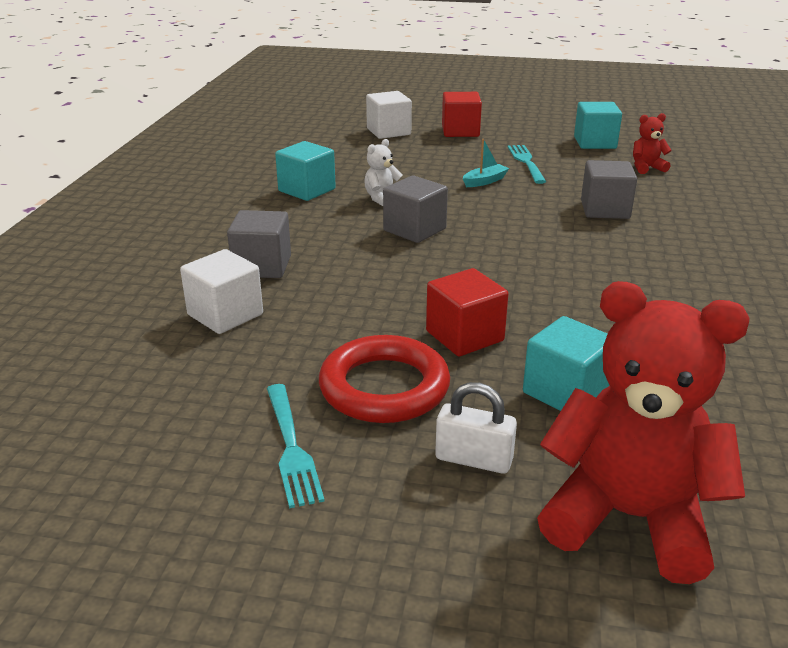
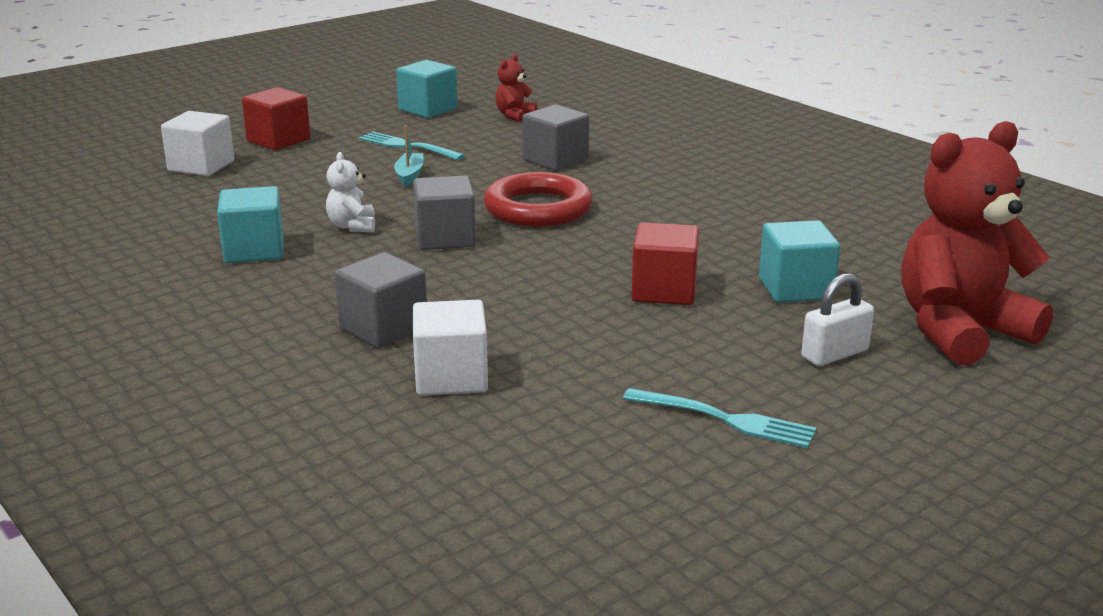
camera: 50 degrees left, 5 degrees down
(384, 387) = (691, 350): red ring -> red ring (538, 208)

